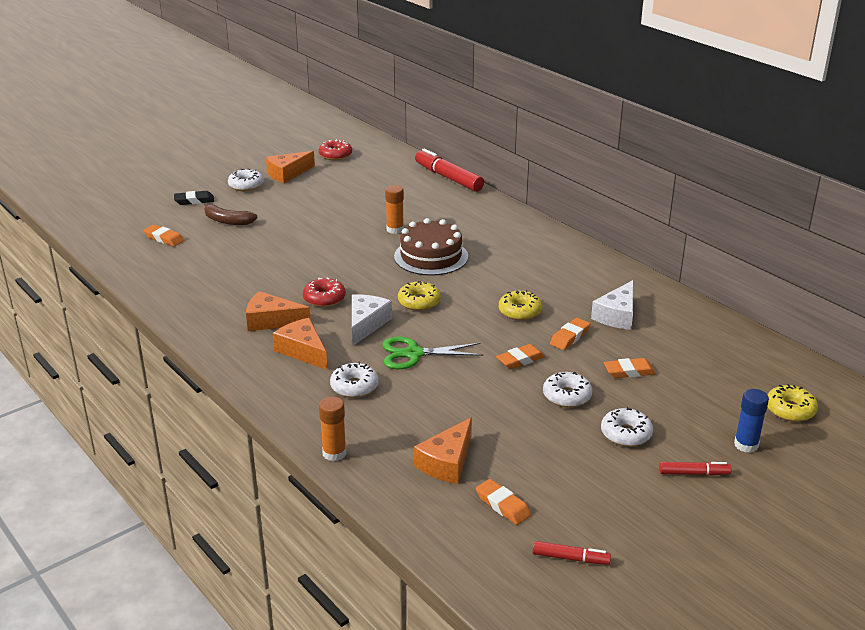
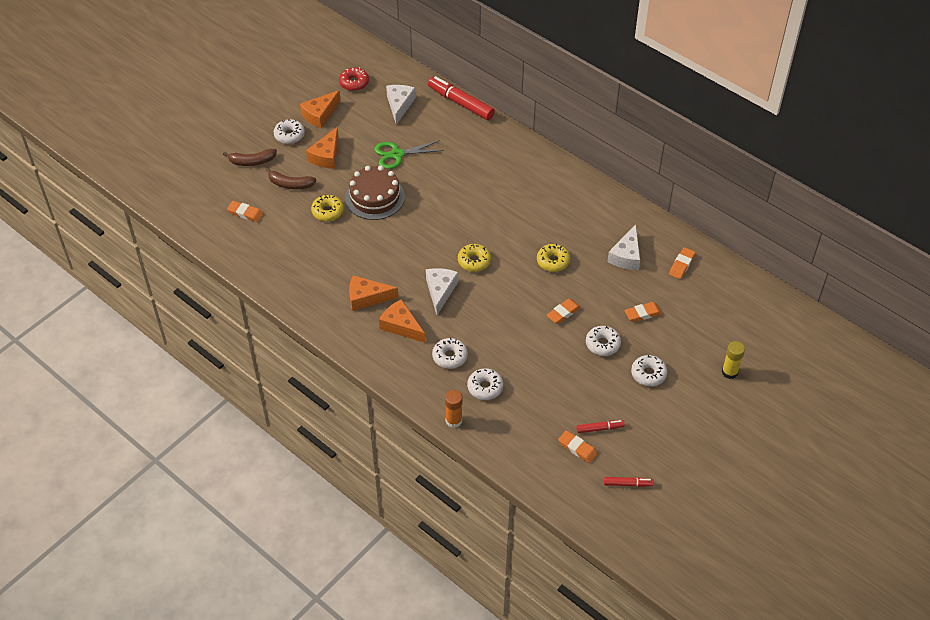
camera: 10 degrees left, 20 degrees up
(194, 201) = (252, 161): black eraser -> brown banana
(324, 298) = (400, 267): red donut -> none
(378, 174) = (399, 105): none -> white cheese
(390, 423) = (485, 387): none -> white donut
(395, 229) = (433, 177): orange glue stick -> none
(414, 354) = (484, 317): green scissors -> green scissors (397, 154)
(431, 256) = (470, 207): brown cake -> brown cake (375, 197)
(447, 462) = (532, 417): orange cheese -> orange cheese (326, 156)
(569, 337) = (595, 284): orange eraser -> orange eraser (681, 265)
(693, 473) = (697, 402): red marker -> red marker (599, 428)
(746, 445) = (729, 372): blue glue stick -> yellow glue stick
(790, 410) = (757, 335): yellow donut -> yellow donut (327, 211)

